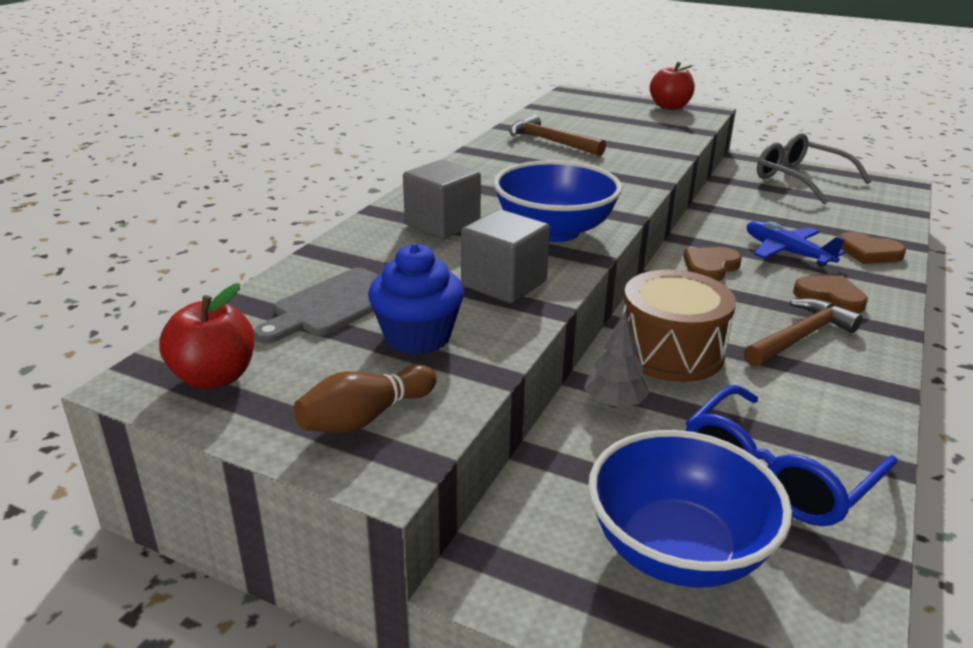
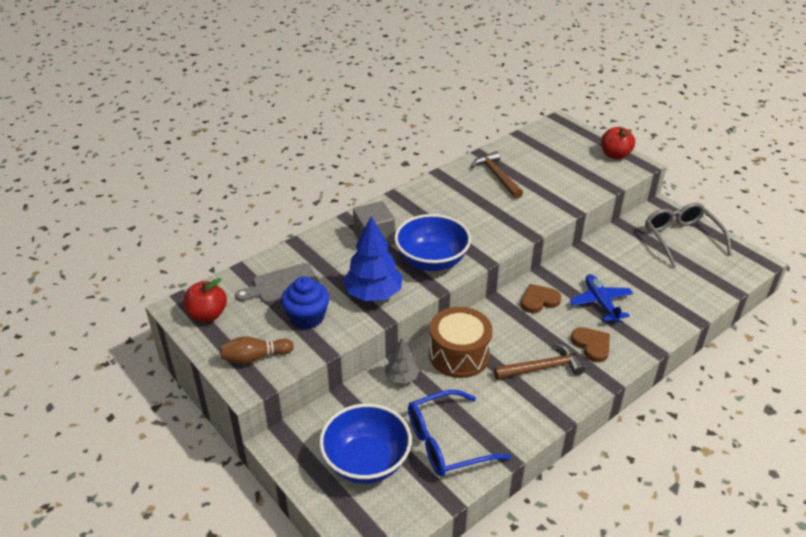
camera: 25 degrees right, 10 degrees up
(504, 284) = (373, 294): grey cube -> blue tree
(868, 252) = (657, 318): brown heart -> none

